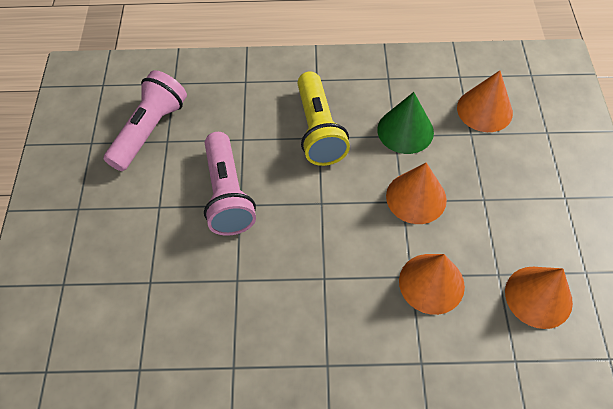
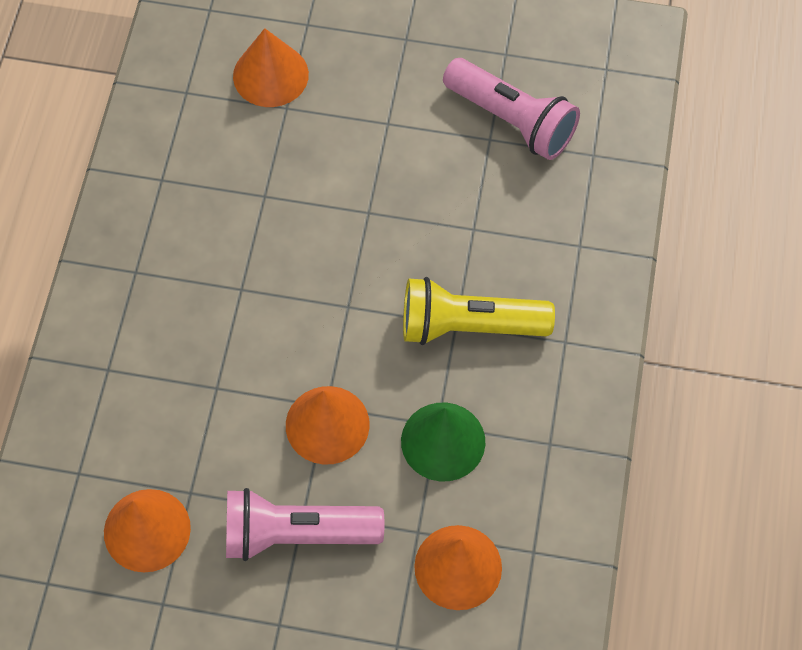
camera: 100 degrees right, 5 degrees up
(227, 194) = (387, 200): pink flashlight -> pink flashlight (297, 534)
(431, 283) = (200, 408): orange cone -> orange cone (270, 75)

